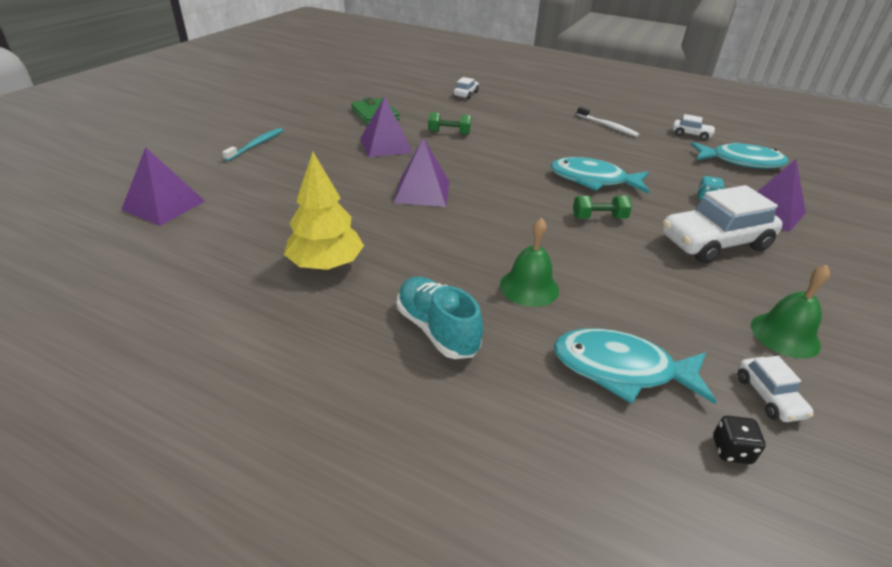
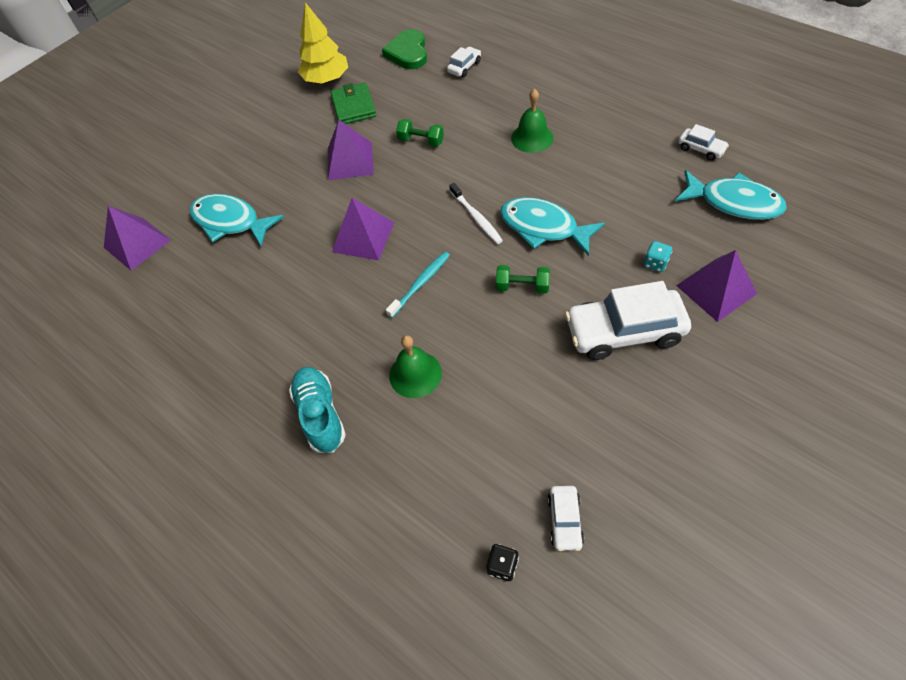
camera: 20 degrees right, 20 degrees up
(256, 145) = (227, 157): turquoise toothbrush -> turquoise toothbrush (420, 284)
(326, 264) = (253, 330): yellow tree -> yellow tree (326, 79)
(411, 87) = (408, 53): none -> green heart
(607, 126) = (606, 131): white toothbrush -> white toothbrush (476, 217)
(621, 369) = (453, 475): turquoise fish -> turquoise fish (230, 222)
(785, 335) = (622, 457): green bell -> green bell (532, 137)

